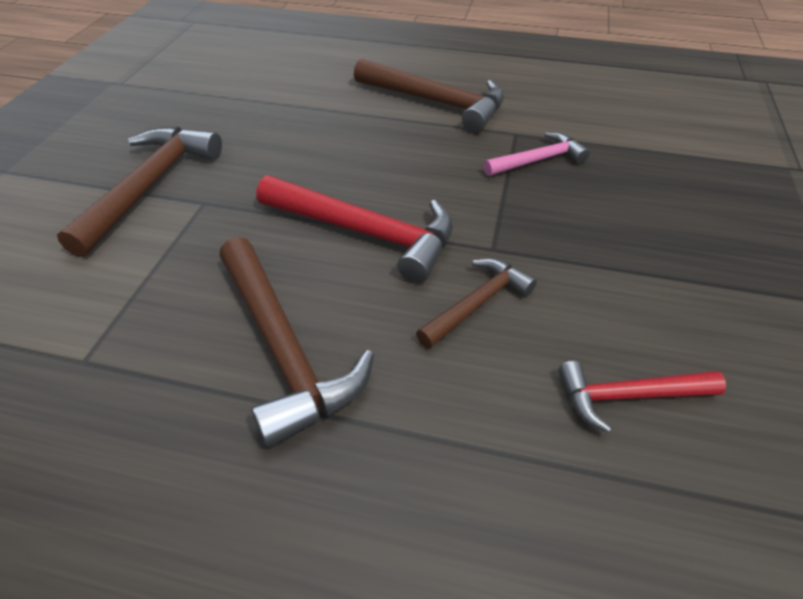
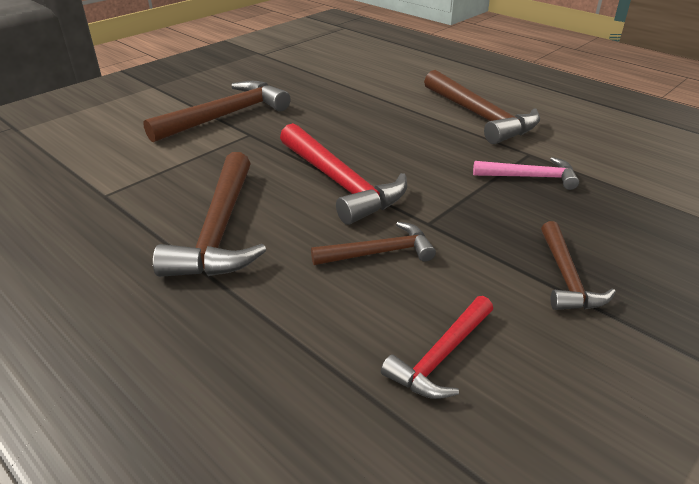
camera: 30 degrees right, 10 degrees down
(628, 396) = (441, 356): red hammer -> red hammer turned 75 degrees counterclockwise
(654, 260) = (566, 277): none -> brown hammer

